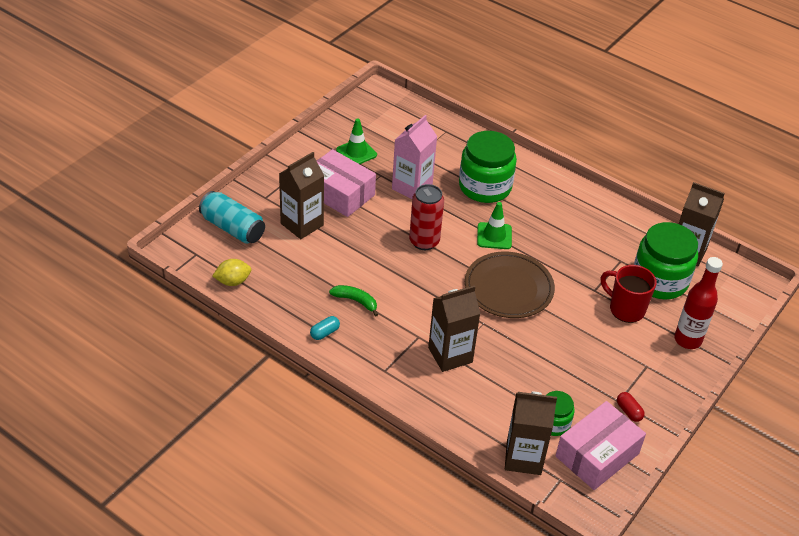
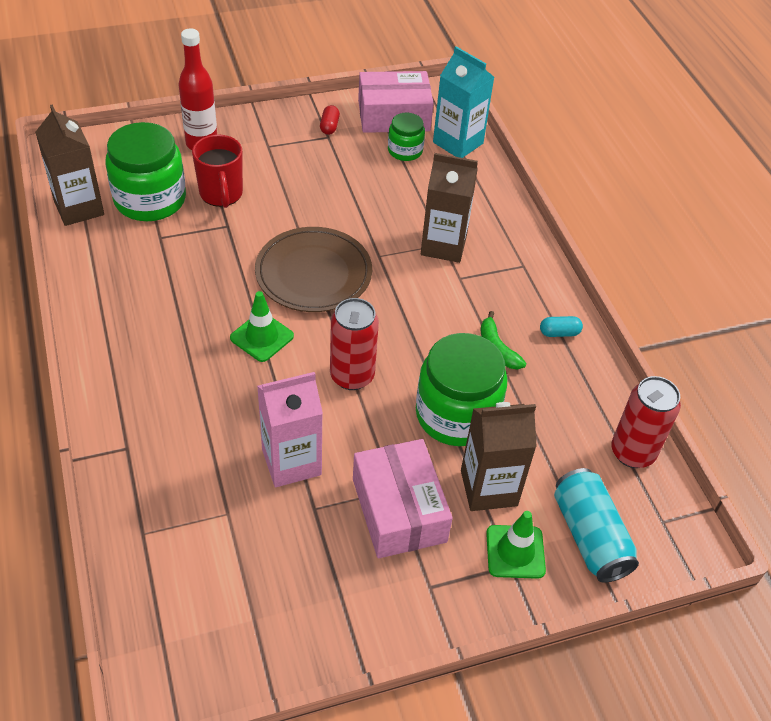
camera: 145 degrees left, 5 degrees up
(233, 281) = (632, 452): yellow lemon -> red can
(356, 152) = (313, 572): green traffic cone -> green traffic cone (515, 552)
(485, 187) = (196, 407): green jar -> green jar (456, 414)
(523, 458) = (458, 143): brown carton -> turquoise carton

